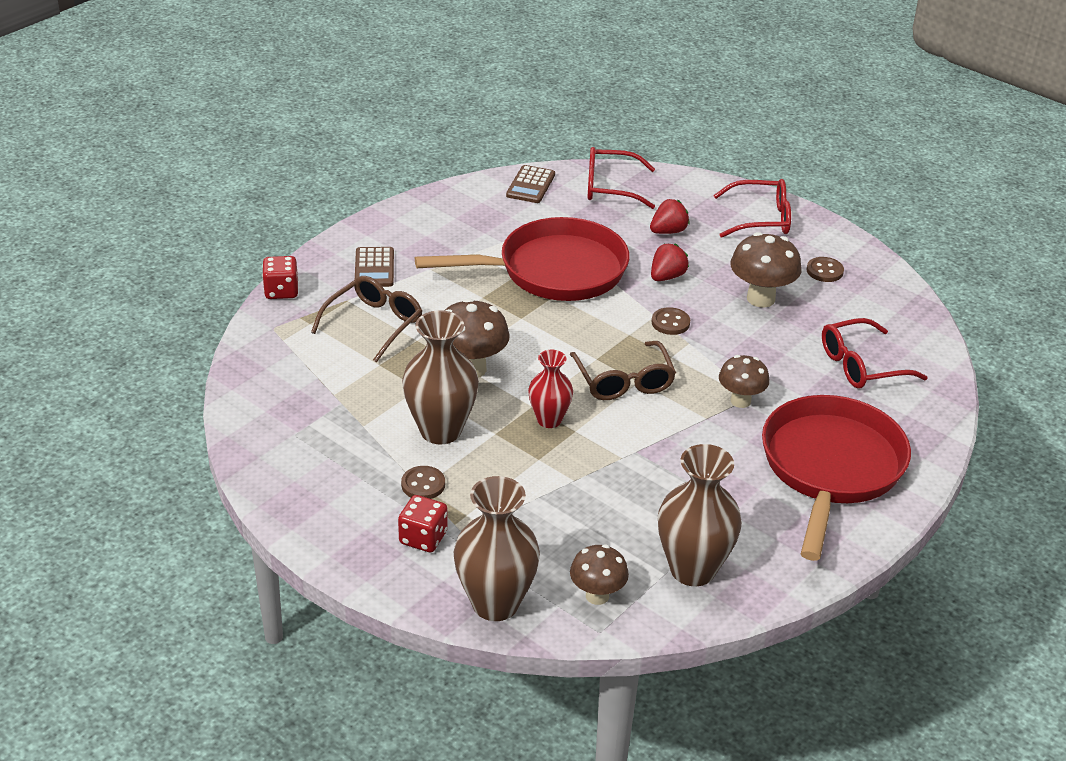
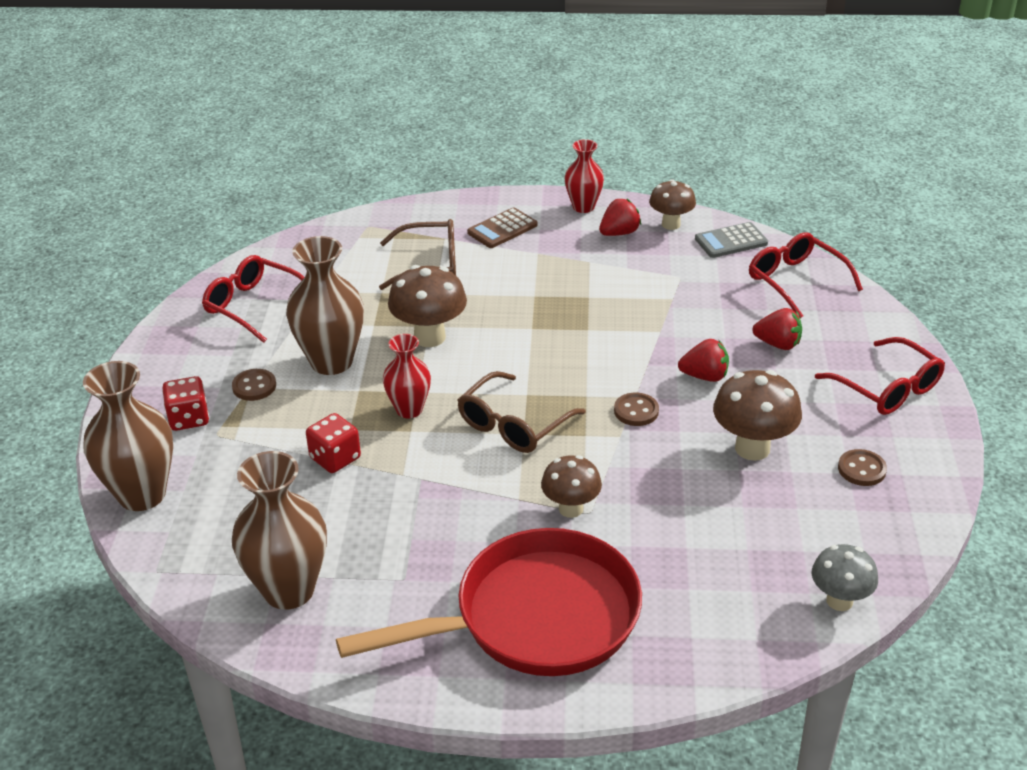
camera: 55 degrees right, 0 degrees up
(281, 291) = (417, 207): red dice -> red dice (335, 458)
(398, 219) = (583, 207): none -> red vase
(455, 222) = (619, 233): none -> red strawberry
(530, 185) = (731, 241): brown calculator -> grey calculator
(554, 271) = (623, 312): red pan -> none
(597, 596) = (201, 547): brown mushroom -> brown mushroom (671, 224)
(861, 365) = (733, 566): red glasses -> red glasses (254, 306)
(928, 343) = (839, 601): none -> grey mushroom

